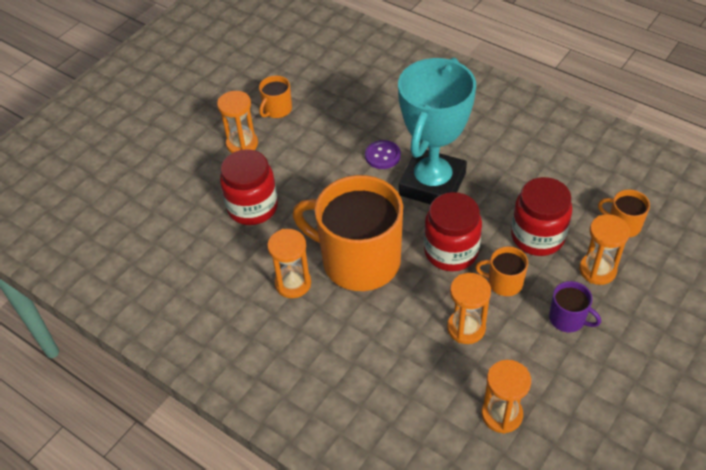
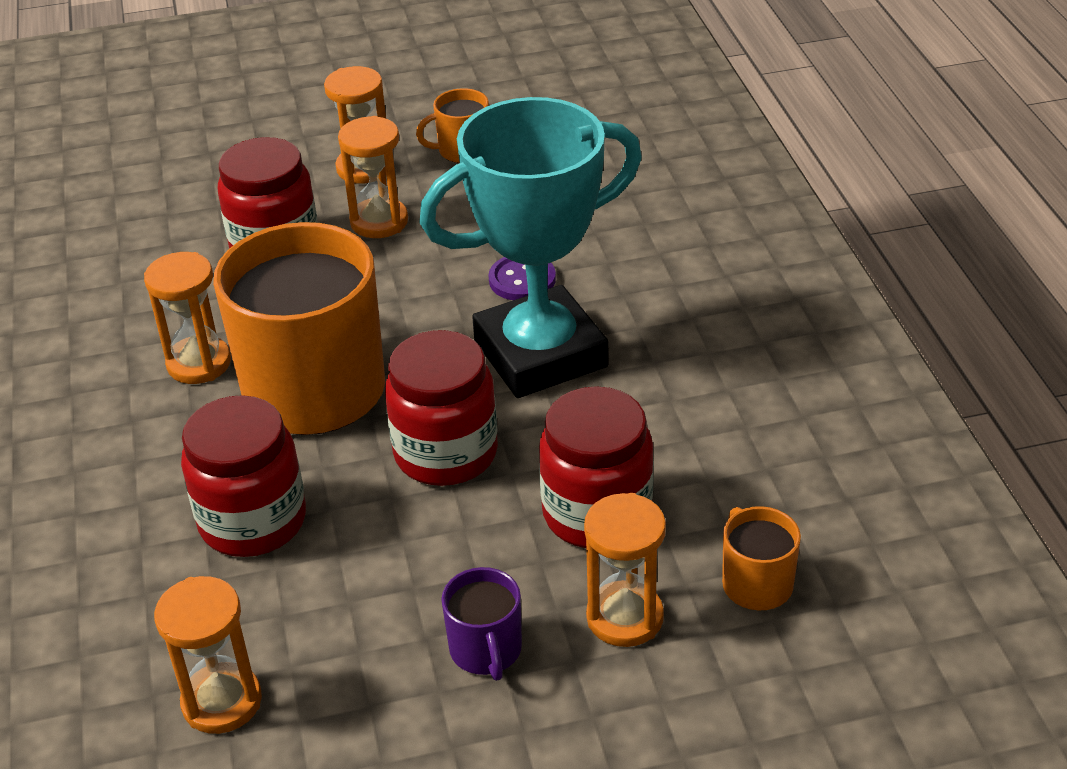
camera: 40 degrees right, 10 degrees down
(413, 335) = (253, 521): none -> red jar
(466, 328) = (330, 561): orange hourglass -> orange hourglass (379, 221)
(504, 282) = (462, 540): orange mug -> none

